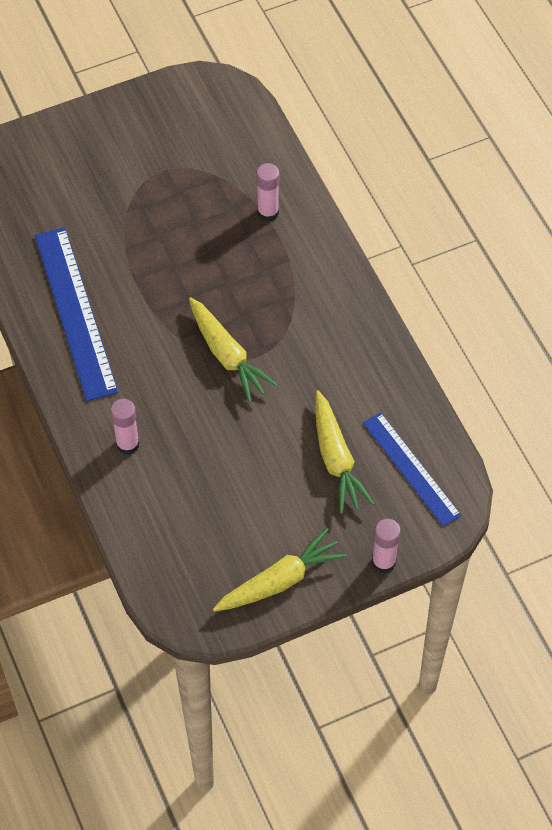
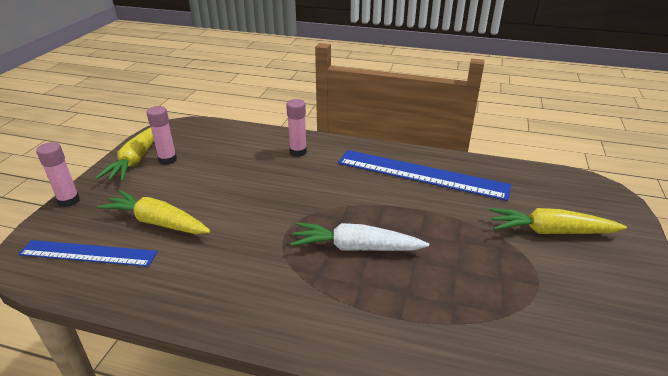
camera: 130 degrees right, 25 degrees down
(227, 355) = (306, 218): yellow carrot -> yellow carrot (551, 231)
(229, 295) = (356, 248): none -> white carrot
(268, 212) = (425, 325): pink glue stick -> pink glue stick (167, 160)

